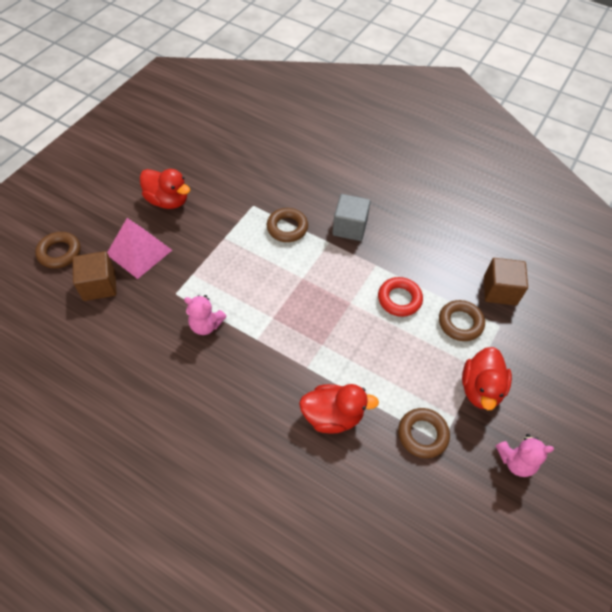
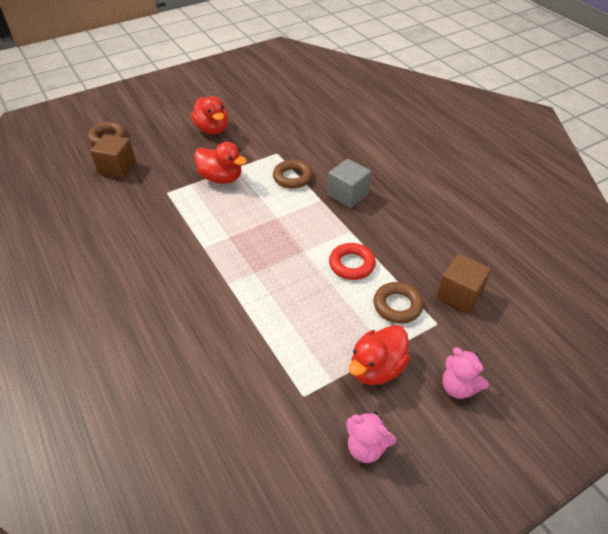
camera: 30 degrees right, 10 degrees down
(139, 252) = (163, 156): pink pyramid -> none
(206, 325) = (172, 222): pink teddy bear -> pink teddy bear (458, 387)
(332, 416) = (220, 329): red duck -> red duck (221, 178)
(422, 434) = (289, 381): brown ring -> none

